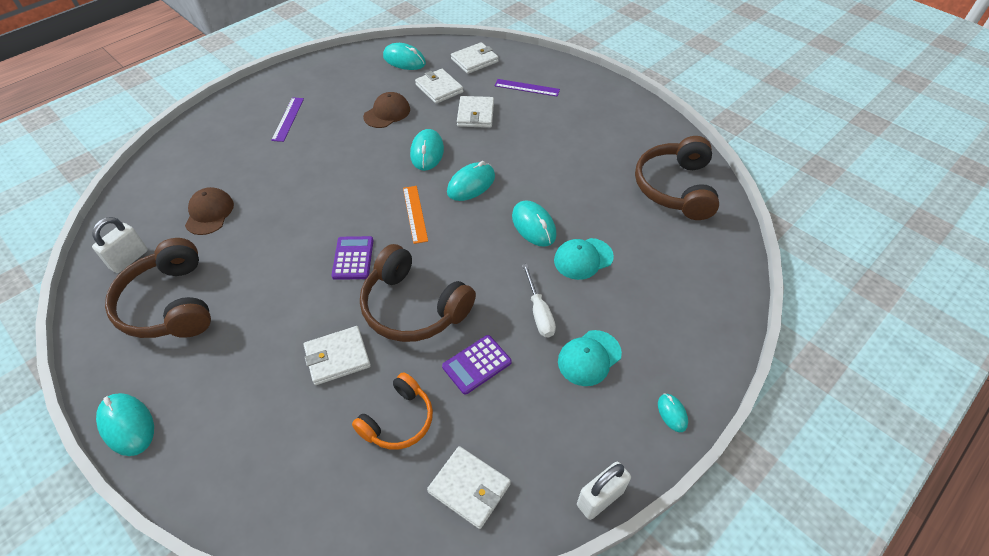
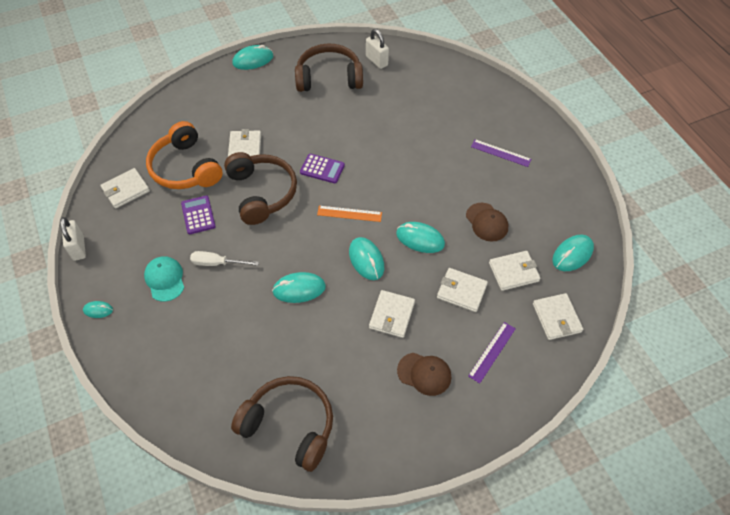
camera: 110 degrees right, 5 degrees up
(209, 213) = (403, 99): brown cap -> brown cap (424, 374)
(398, 420) = (185, 168): orange headphones -> orange headphones, size x1.62
(413, 307) = (261, 193): brown headphones -> brown headphones turned 105 degrees clockwise
(525, 151) = (392, 315): none -> white wallet
(583, 258) = (248, 311): turquoise cap -> none

